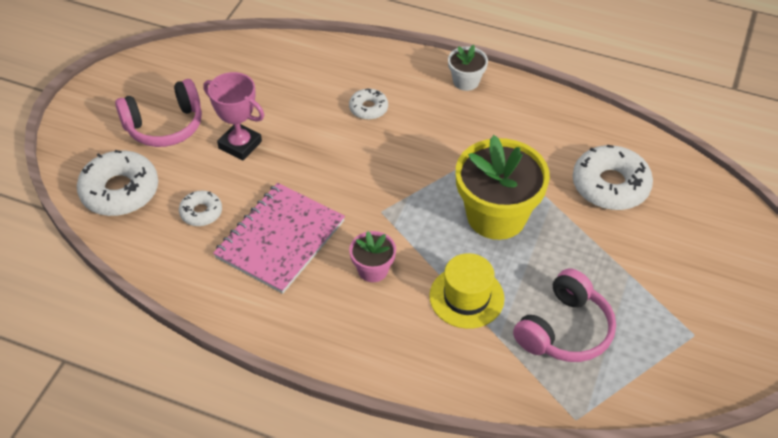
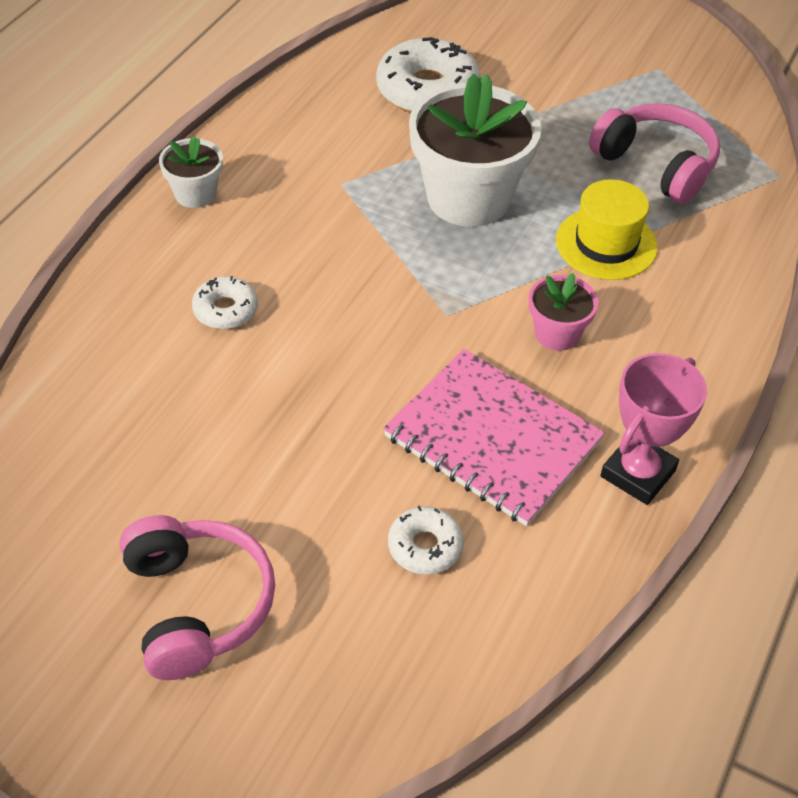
camera: 85 degrees left, 0 degrees up
(120, 191) = (357, 679): white donut -> none
(240, 145) = (273, 486): pink trophy -> pink trophy (638, 473)
(496, 216) = (468, 198): yellow flower pot -> white flower pot

